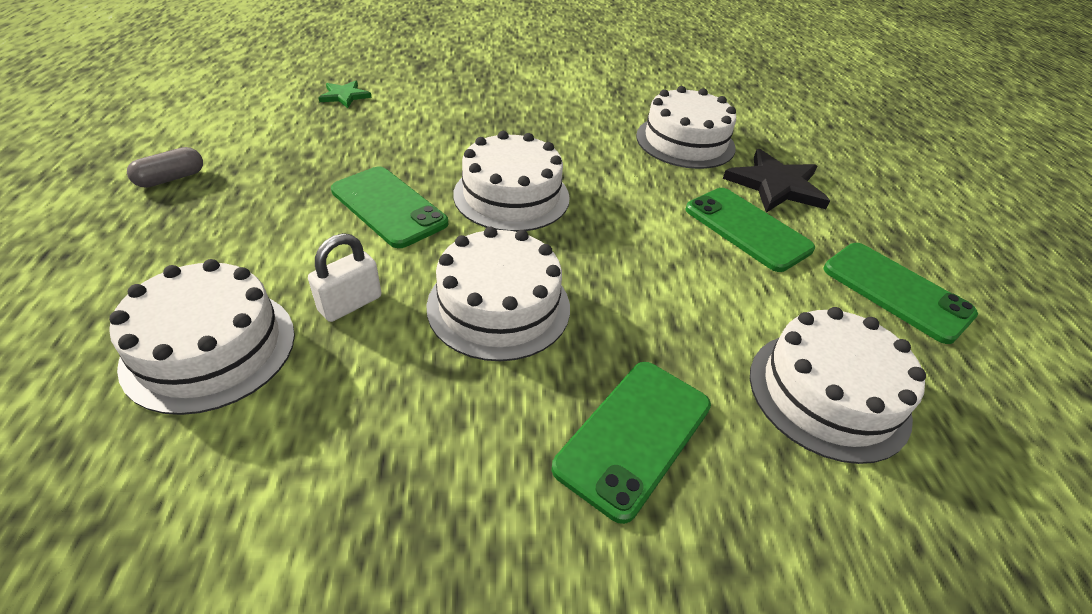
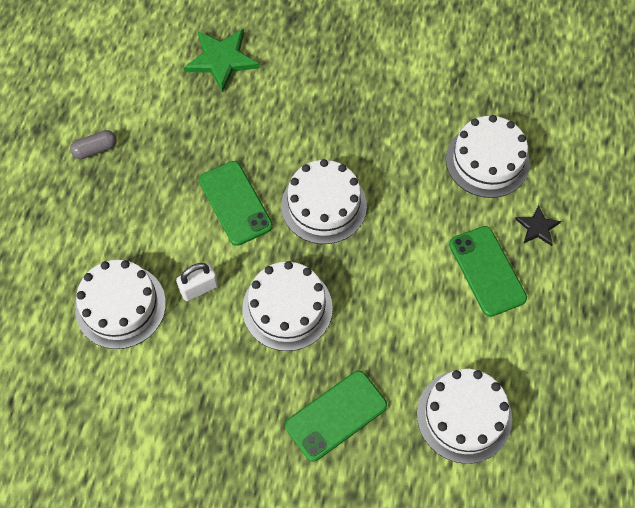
camera: 20 degrees right, 20 degrees up
(344, 96) = (221, 60): green star -> green star, size x1.81
(776, 185) = (537, 227): black star -> black star, size x0.55
(896, 291) = (564, 350): green phone -> none

